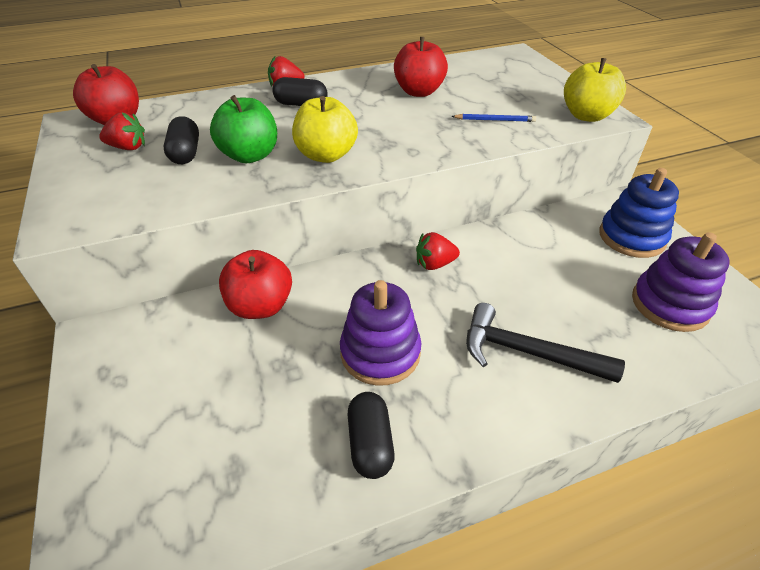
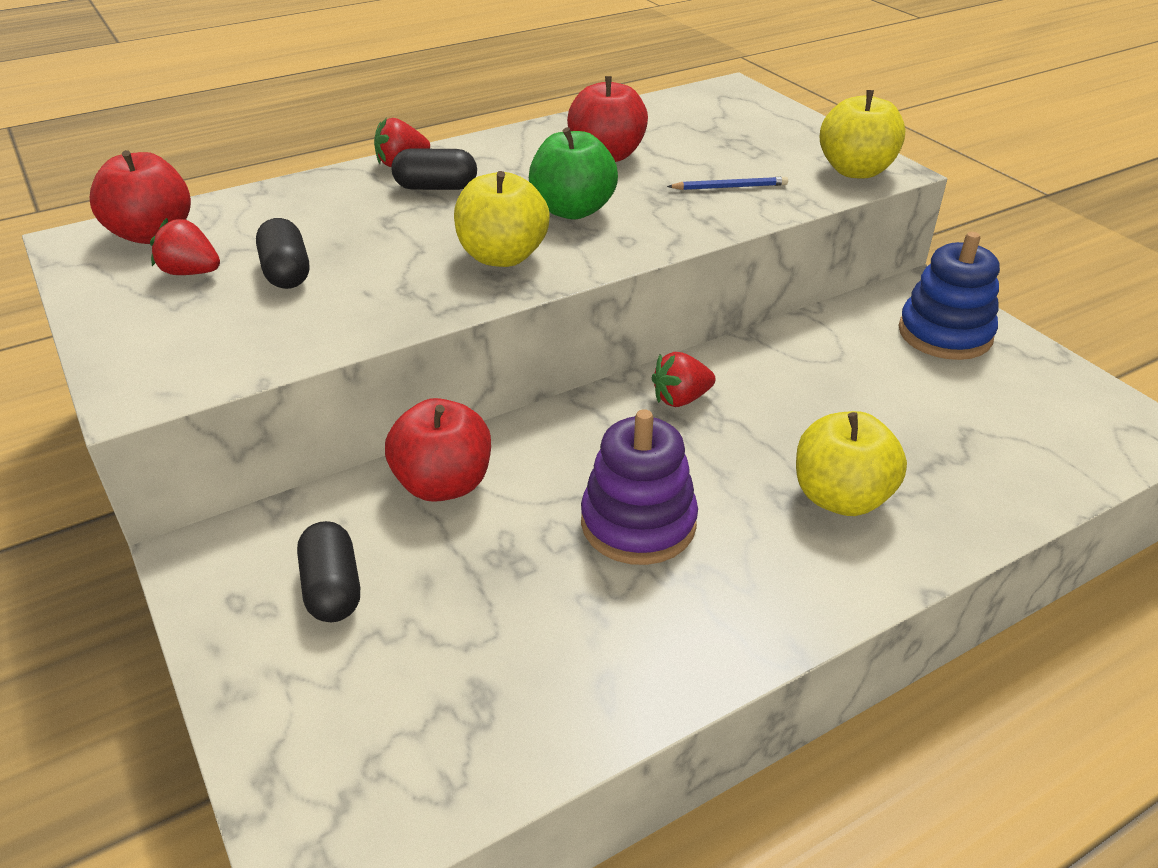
camera: 10 degrees left, 5 degrees down
(128, 147) = (191, 272): red strawberry -> red strawberry turned 150 degrees counterclockwise
(250, 156) = (388, 267): green apple -> green apple (572, 210)
(370, 443) = (659, 636): black capsule -> black capsule (332, 588)
(528, 352) = (840, 497): black hammer -> yellow apple
(670, 304) = (1013, 415): purple stacking toy -> none

